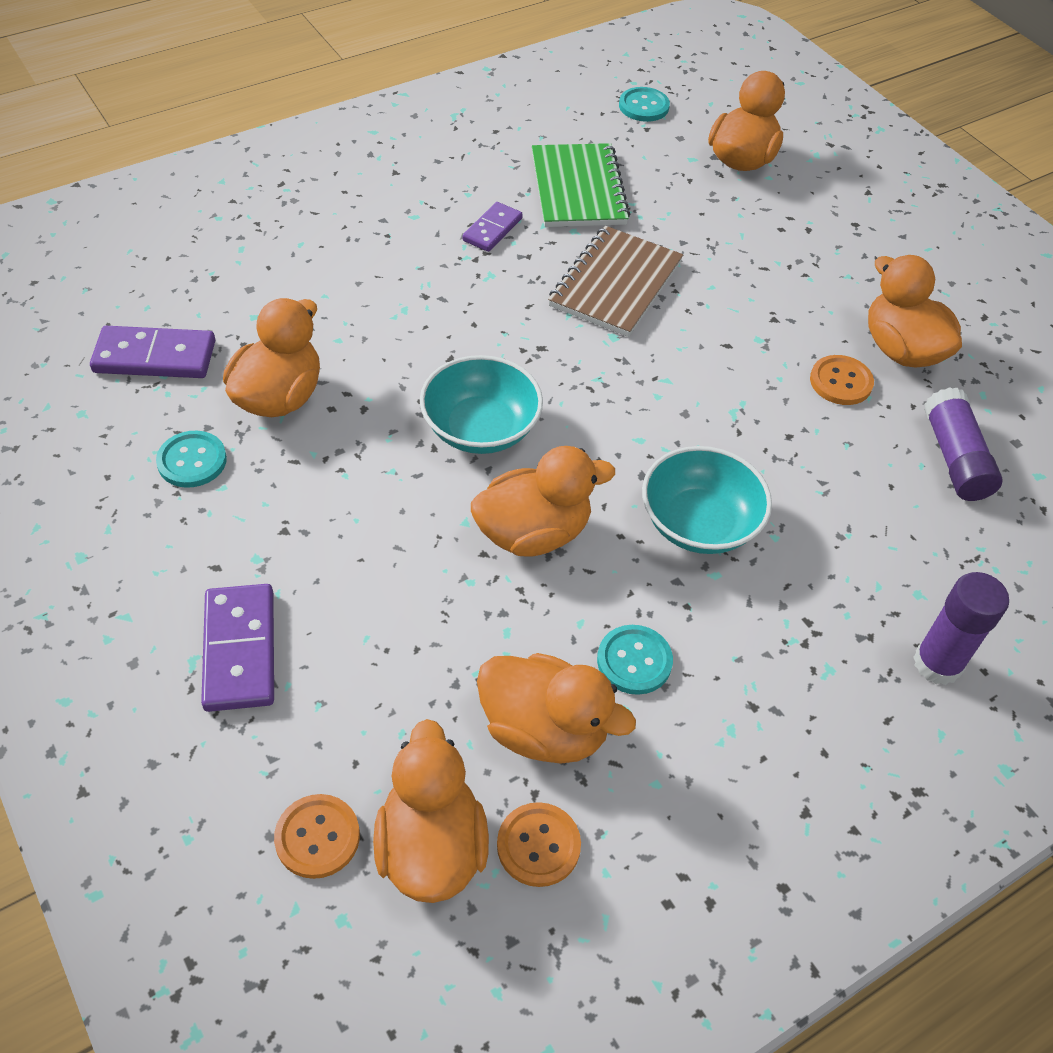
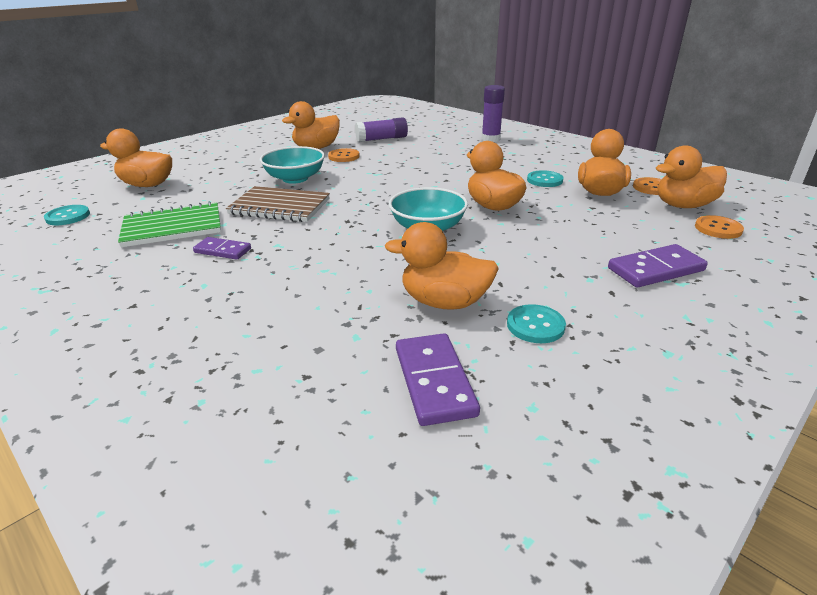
camera: 100 degrees left, 20 degrees down
(699, 523) = (455, 175): turquoise bowl -> turquoise bowl (295, 178)

